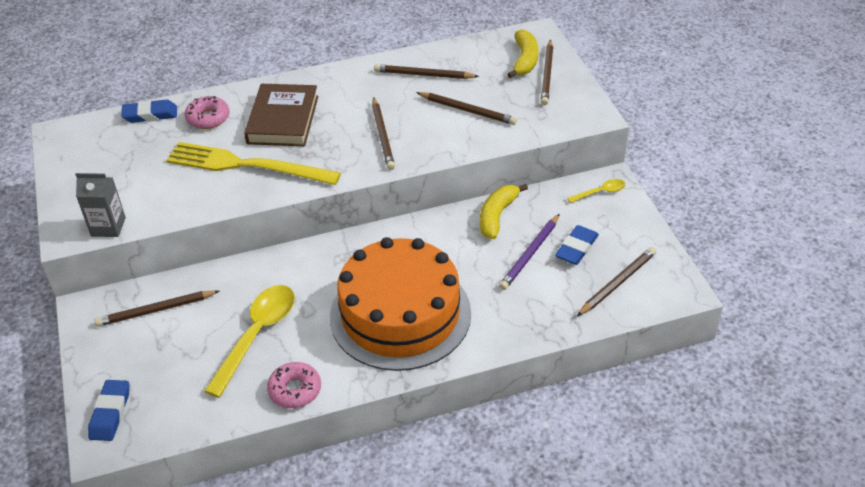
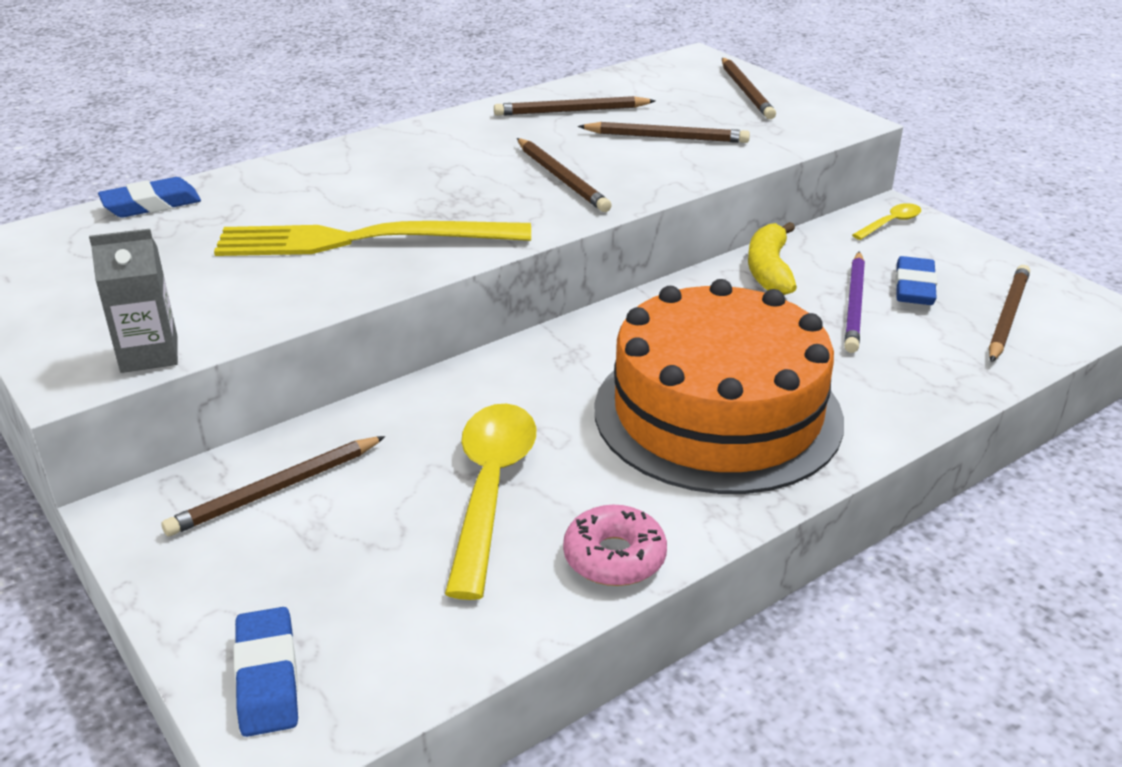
camera: 20 degrees left, 10 degrees down
(208, 118) = (258, 195): pink donut -> none
(283, 120) = (387, 182): brown book -> none
(525, 60) = (702, 82): yellow banana -> none

